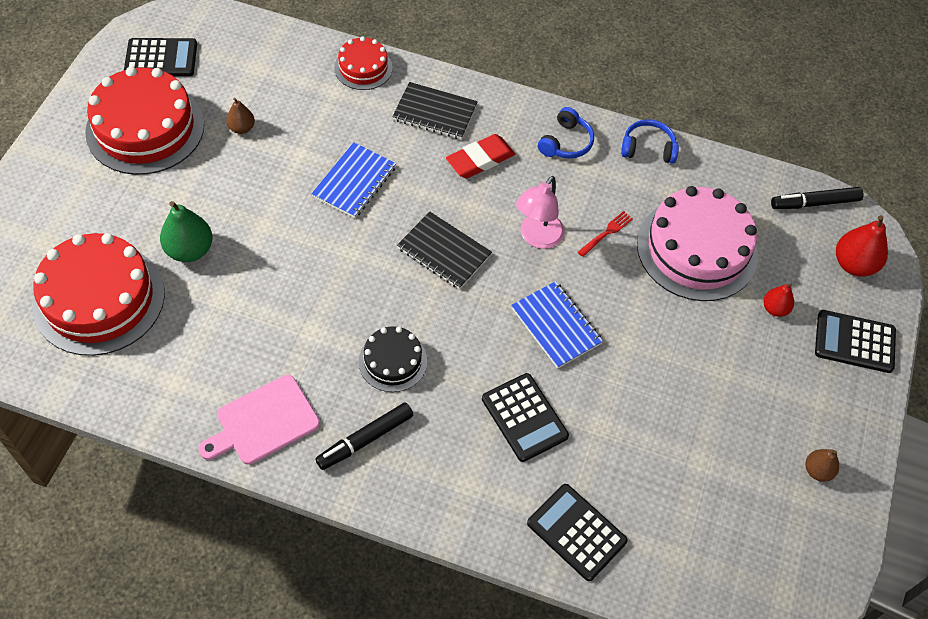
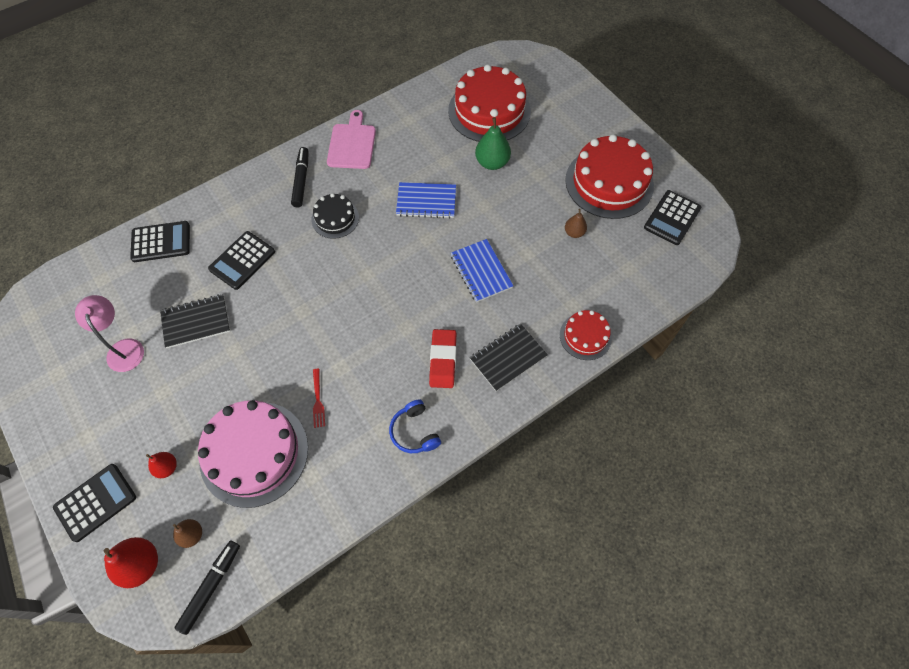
camera: 130 degrees right, 5 degrees up
(444, 252) = (385, 289): black notebook -> black notebook (196, 322)
(524, 417) = (242, 260): black calculator -> black calculator turned 60 degrees counterclockwise
(537, 238) = (351, 352): pink lamp -> pink lamp (124, 348)
(556, 326) = (280, 317): blue notebook -> blue notebook (426, 201)
(648, 148) = (363, 491): blue headphones -> none
(817, 471) = (58, 394): brown pear -> brown pear (192, 535)

